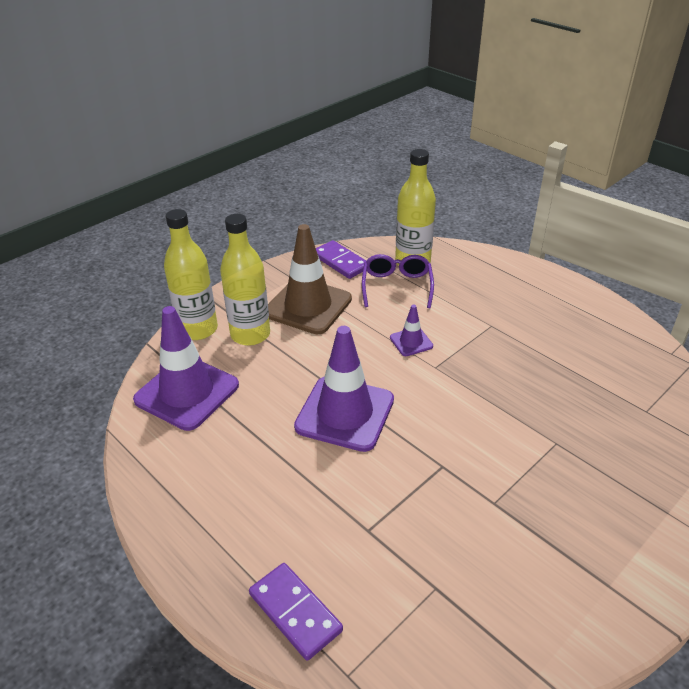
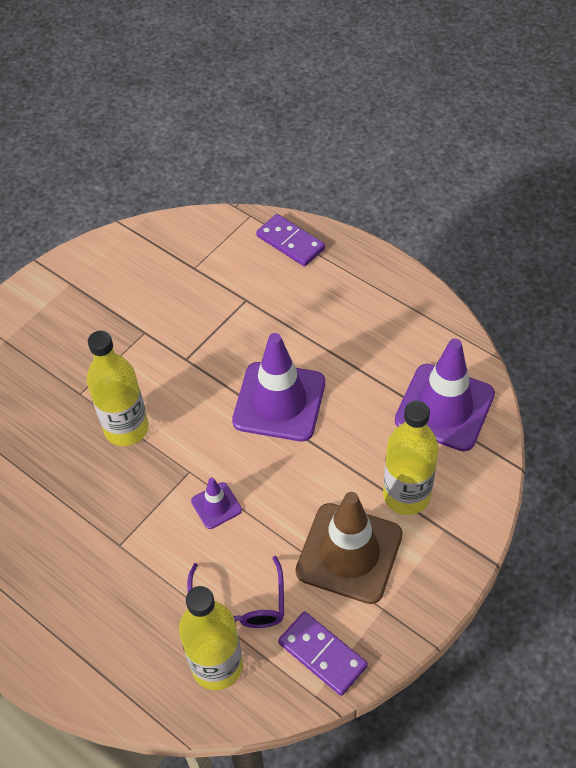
camera: 175 degrees right, 15 degrees up
(198, 329) = (471, 496): yellow bottle -> yellow bottle (126, 428)

